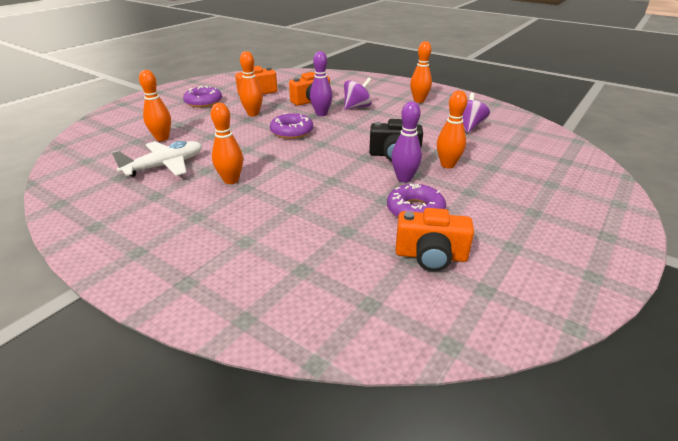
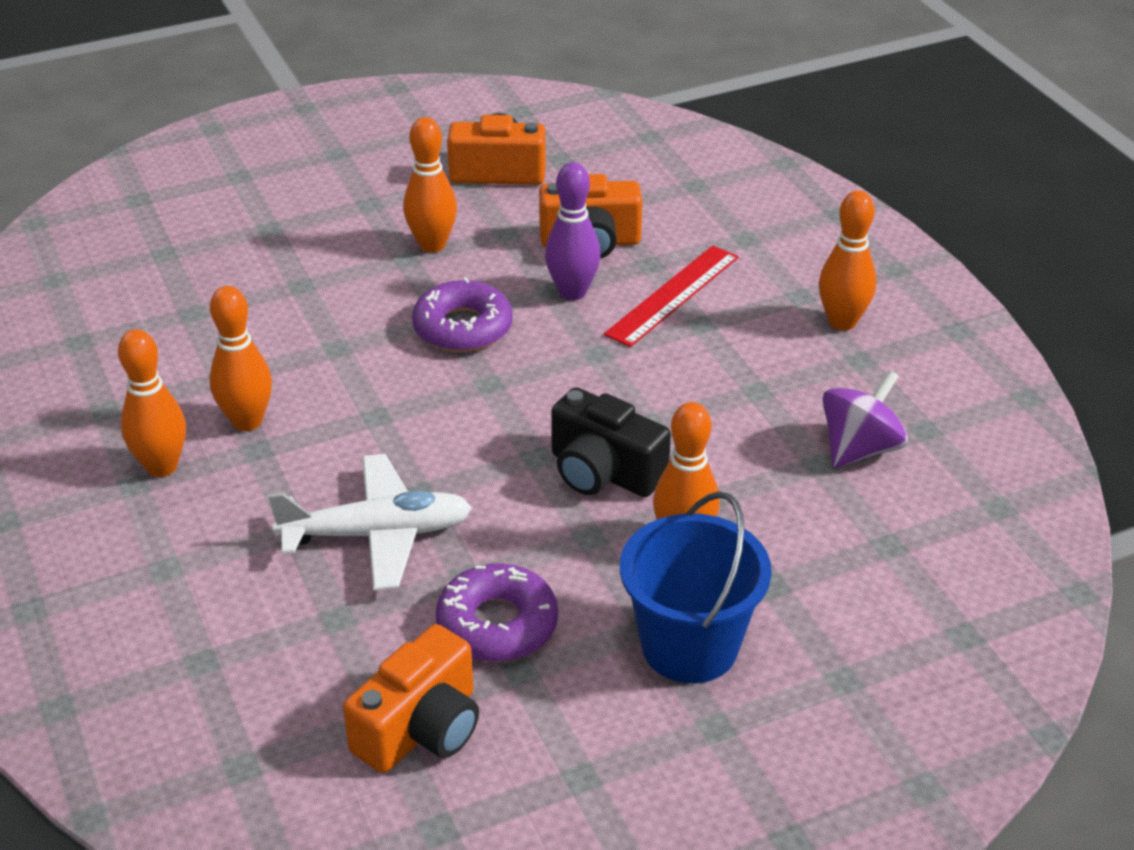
camera: 30 degrees right, 5 degrees up
(162, 138) = (212, 262): orange bowling pin -> orange bowling pin (162, 466)
(165, 166) = (167, 341): white plane -> white plane (377, 534)
(203, 102) = (365, 172): purple donut -> none
(357, 107) = (672, 295): purple spinning top -> red ruler
(404, 179) = (556, 542): purple bowling pin -> none
(431, 256) = (421, 728): orange camera -> orange camera turned 90 degrees counterclockwise
(491, 192) = (689, 646): none -> blue bucket

